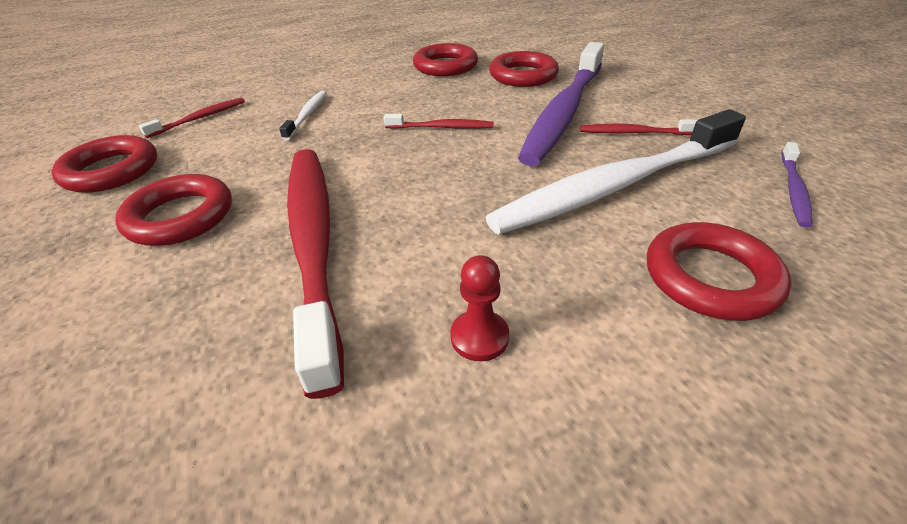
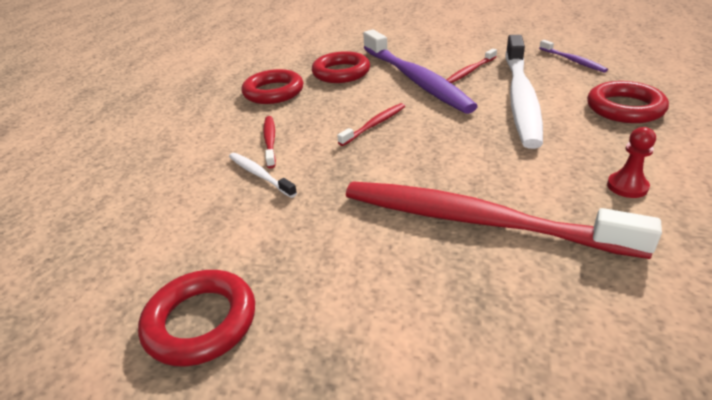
camera: 50 degrees left, 5 degrees down
(180, 217) = (361, 284): red ring -> none
(199, 118) = (163, 239): red toothbrush -> red toothbrush (270, 141)

